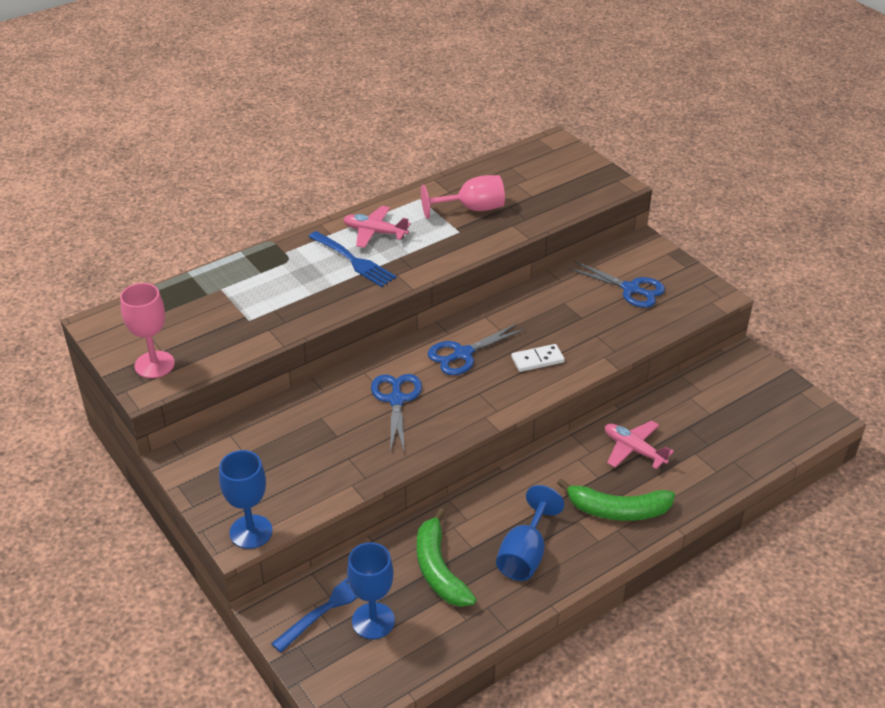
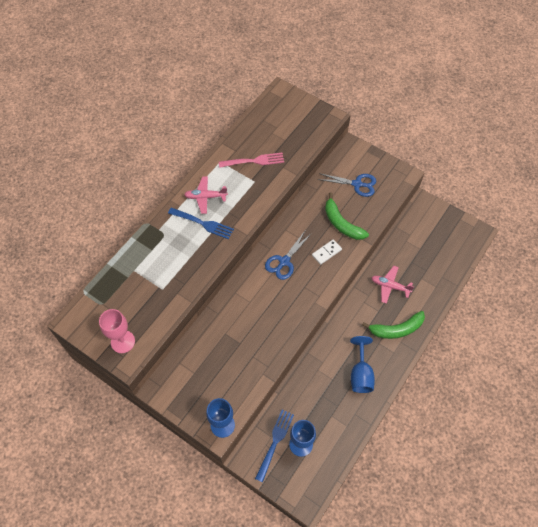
camera: 20 degrees left, 20 degrees up
(396, 399) = (261, 306): blue scissors -> none
(439, 569) = (321, 399): green banana -> green banana (341, 223)
(472, 209) = (254, 161): pink goblet -> pink fork

